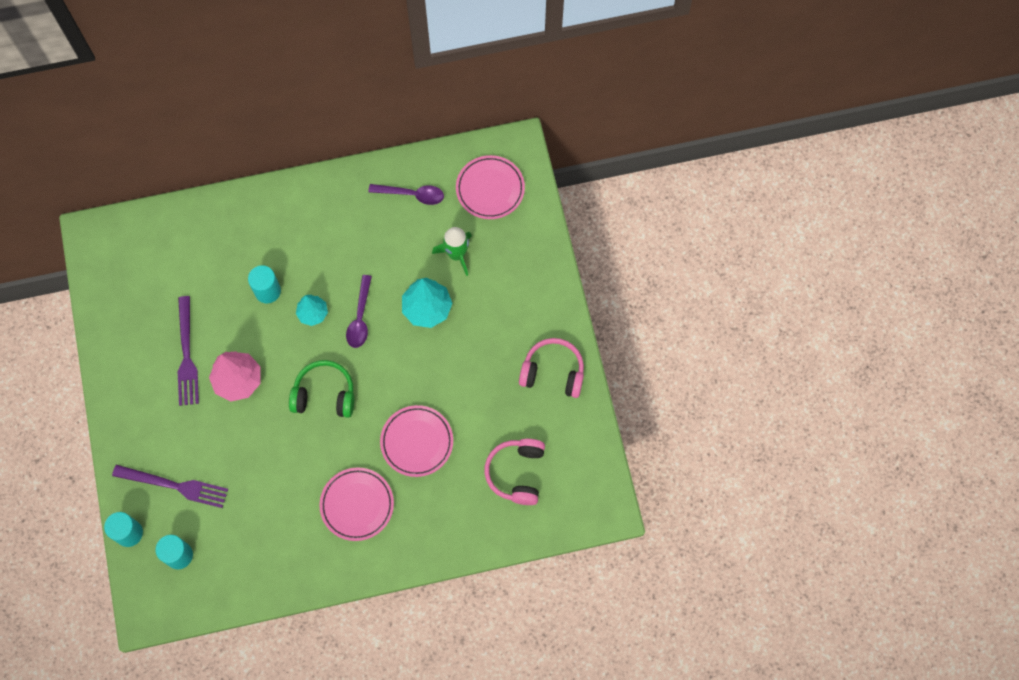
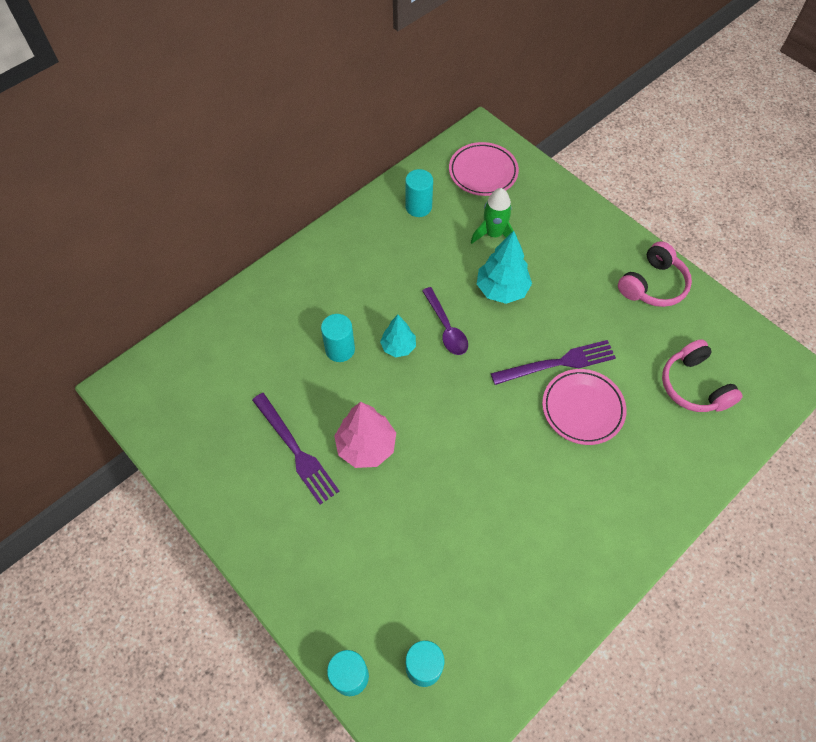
camera: 30 degrees left, 10 degrees down
(175, 486) = (369, 592): purple fork -> purple fork (558, 363)
(324, 394) = (462, 413): green headphones -> none
(357, 505) = (572, 500): pink plate -> none
(412, 194) = (418, 207): purple spoon -> turquoise cylinder
(553, 372) = (653, 285): pink headphones -> pink headphones turned 150 degrees clockwise

